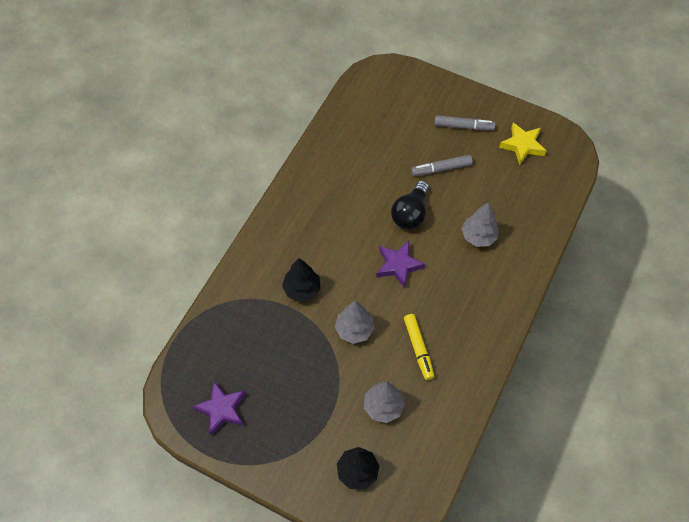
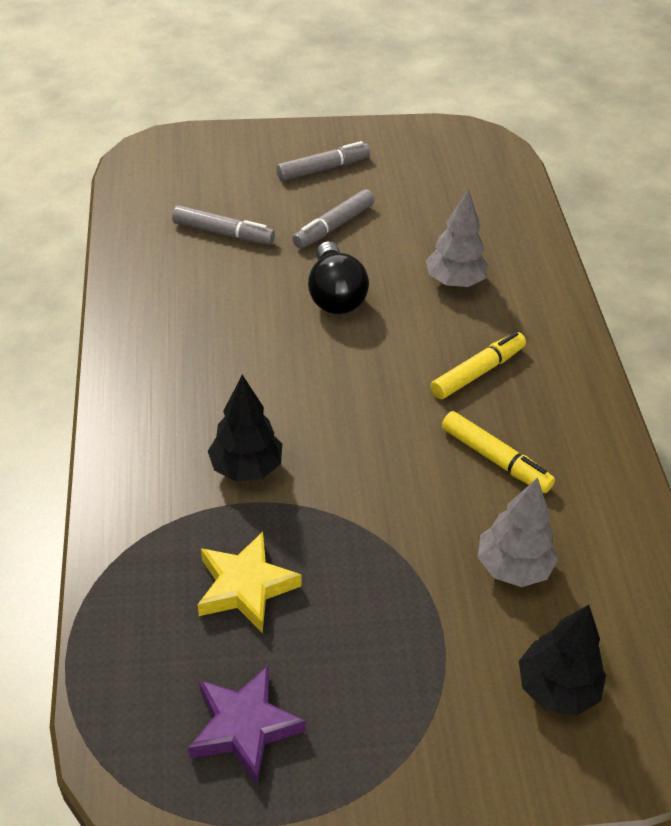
camera: 35 degrees left, 15 degrees down
(354, 330) = (377, 482): grey tree -> none
(381, 145) = (223, 233): none -> grey marker
(398, 265) = (372, 366): purple star -> none
(447, 296) = (477, 372): none -> yellow marker
(522, 145) = (420, 160): yellow star -> yellow star (245, 587)

